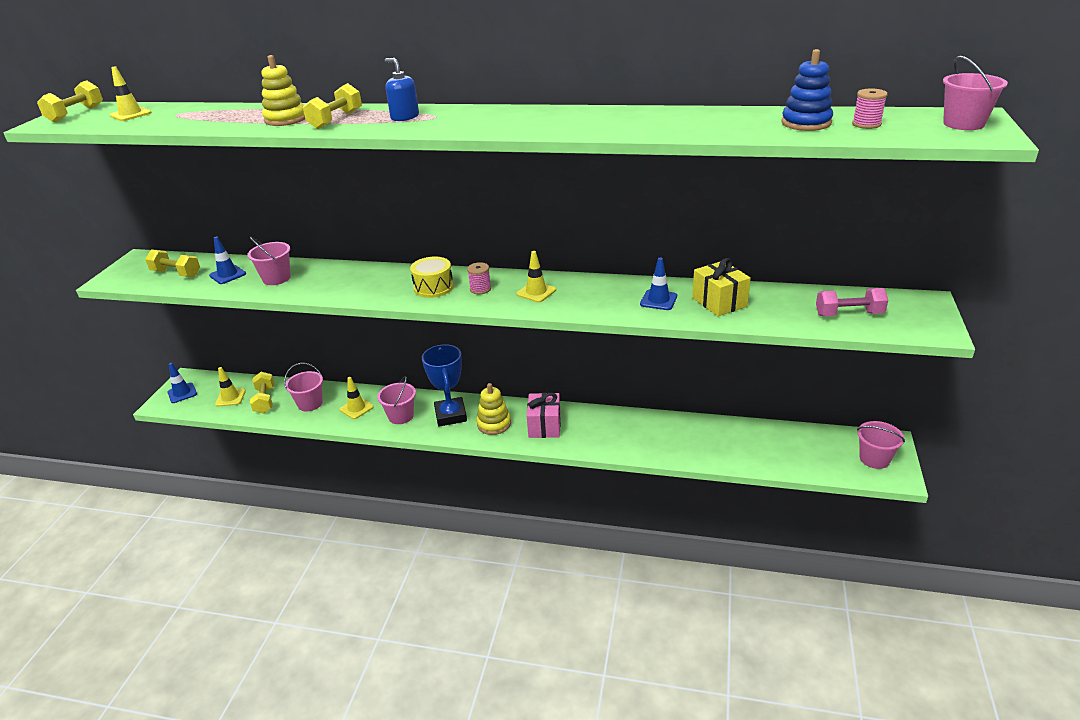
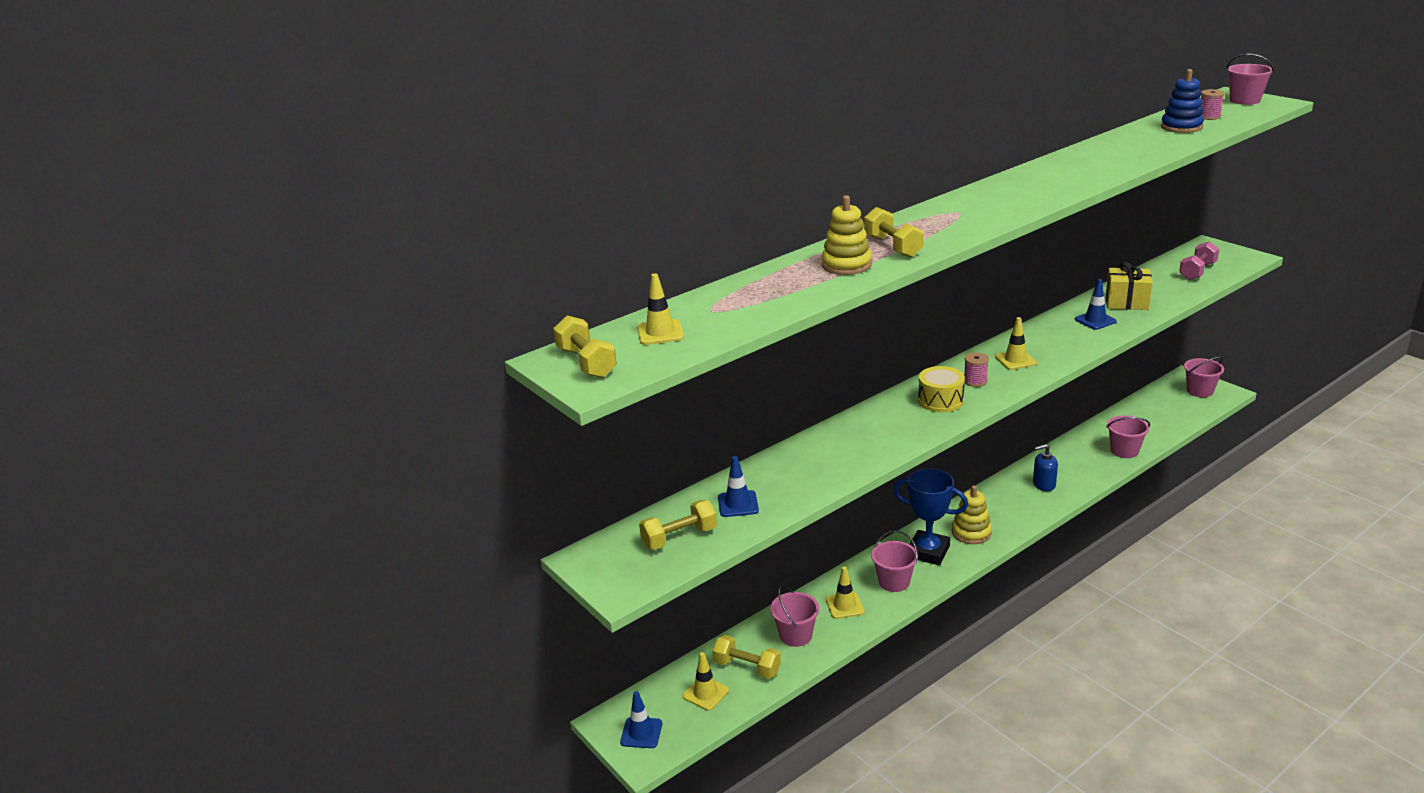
camera: 50 degrees left, 5 degrees down
(276, 278) = (794, 476): pink bucket -> pink bucket (1124, 451)
(404, 117) = (937, 222): blue soap dispenser -> blue soap dispenser (1043, 484)
(544, 426) = (1005, 507): pink gift -> none

